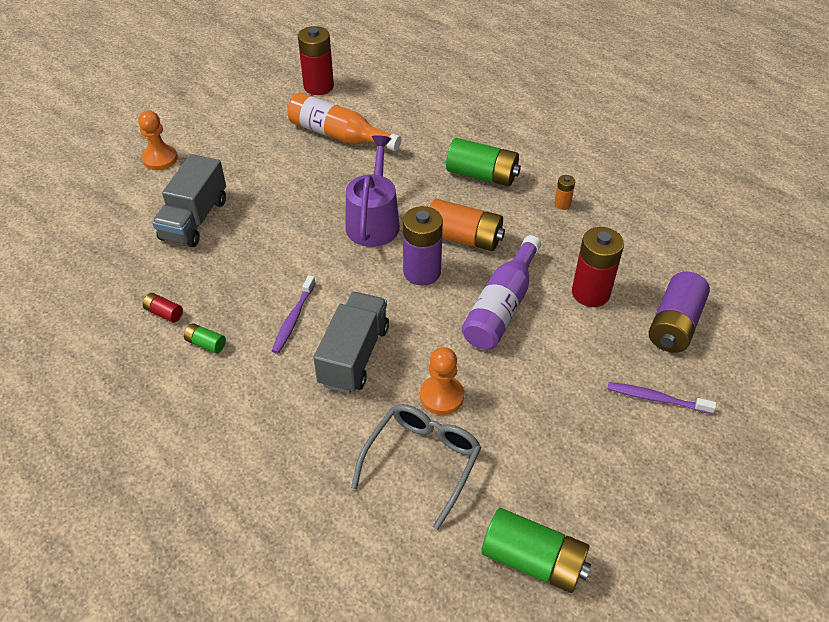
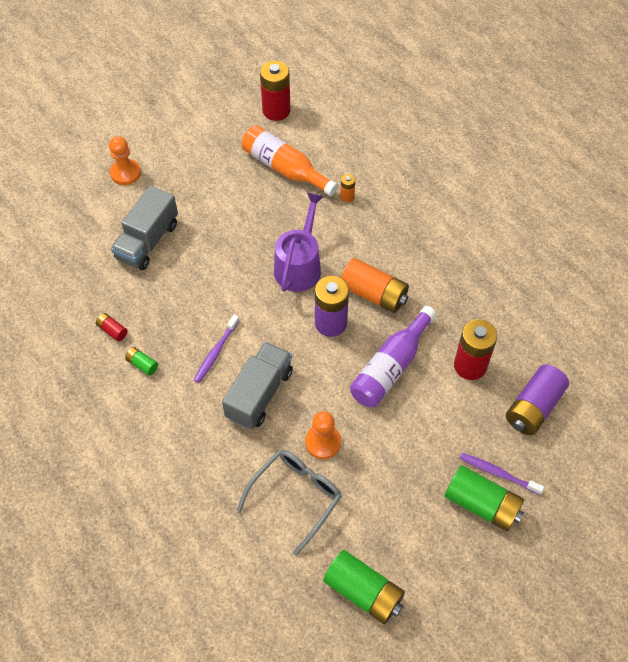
camera: 10 degrees right, 10 degrees up
(482, 175) = (404, 230): green battery -> green battery (482, 504)
(562, 204) = (468, 271): orange battery -> orange battery (347, 196)

